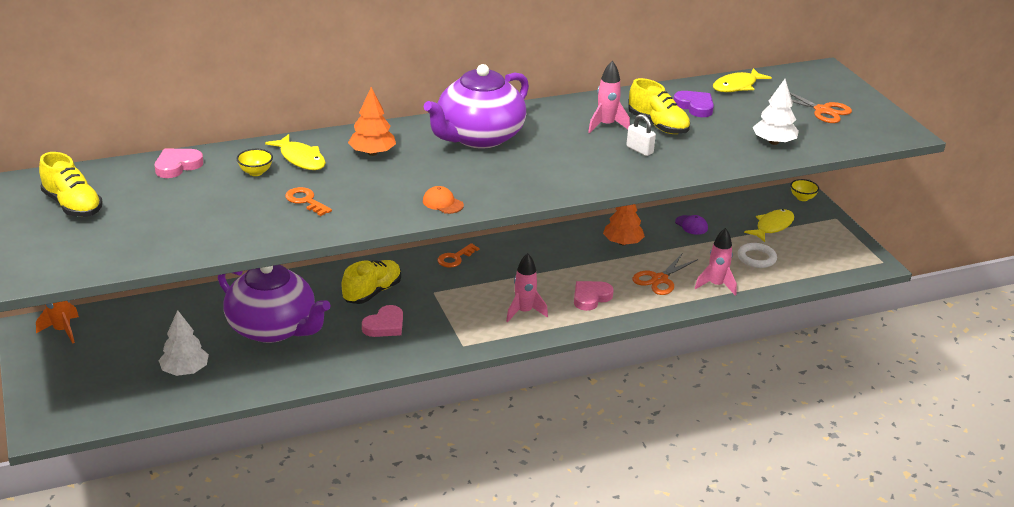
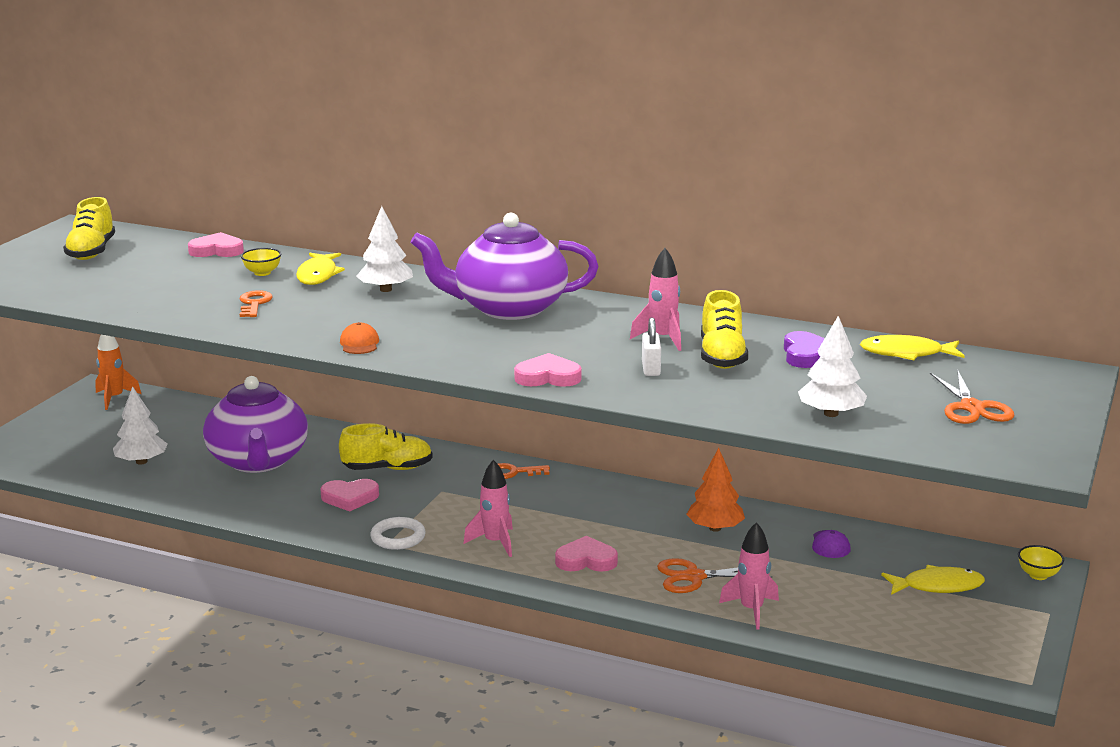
camera: 45 degrees right, 10 degrees down
(372, 153) = (385, 289): orange tree -> white tree
(598, 179) = (548, 377): none -> pink heart
(756, 258) = (854, 607): white ring -> white ring (398, 537)

